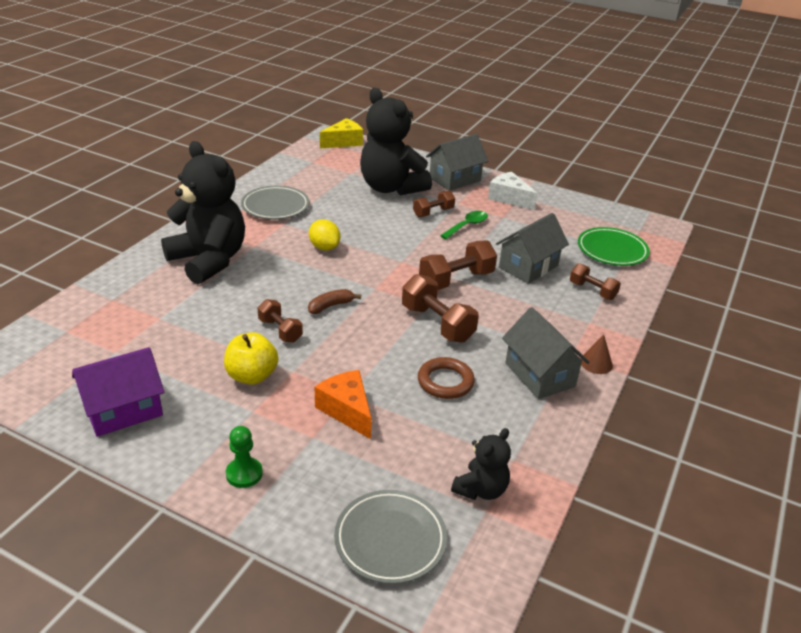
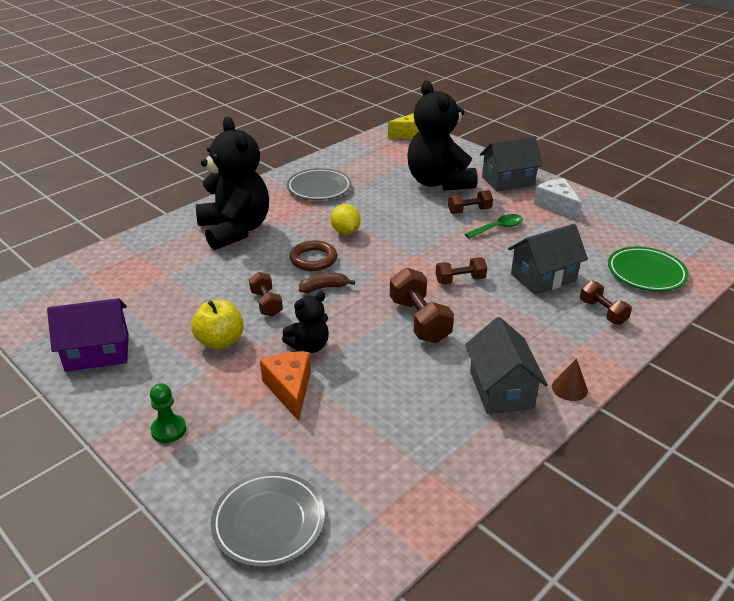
camera: 20 degrees right, 0 degrees up
(445, 382) = (399, 379): brown ring -> brown ring (313, 259)
(456, 280) = (460, 280): brown dumbbell -> brown dumbbell, size x0.62
(481, 489) = (382, 493): black teddy bear -> black teddy bear (309, 346)

